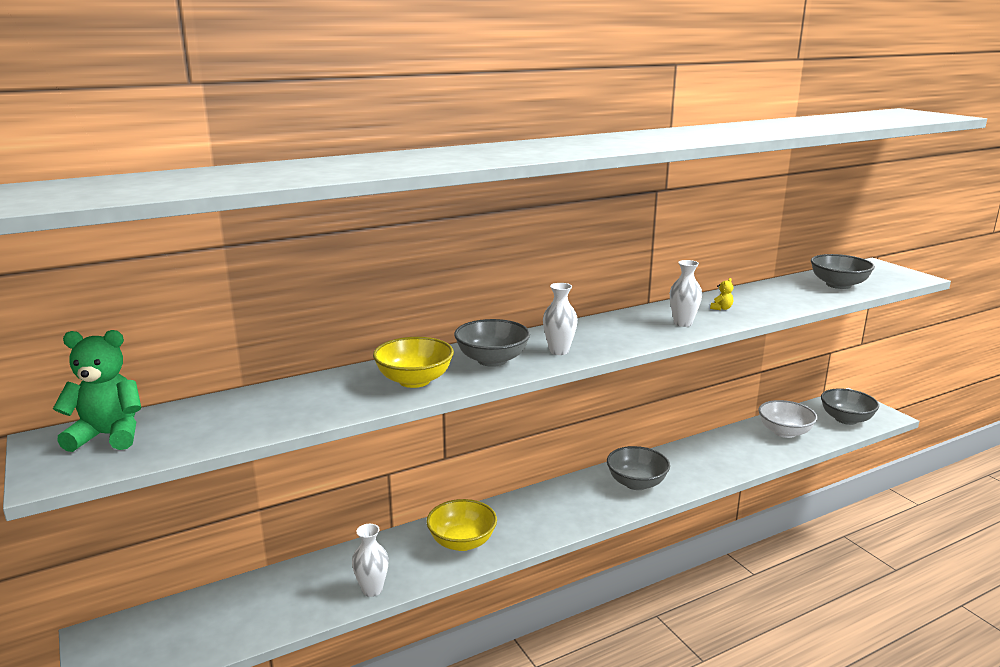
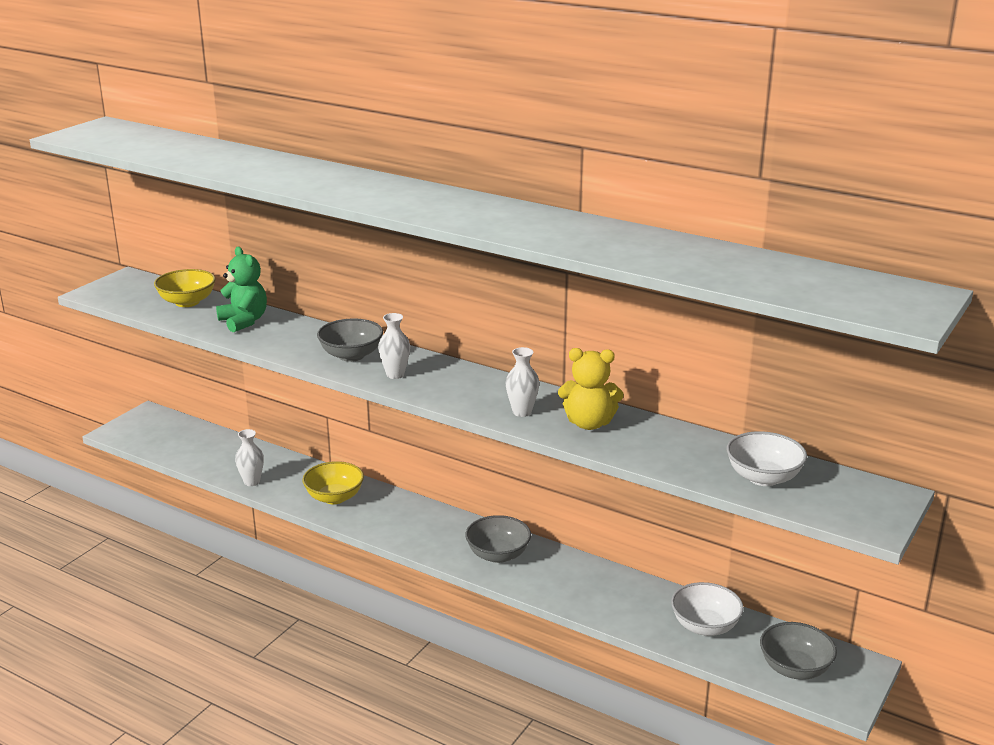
camera: 60 degrees right, 5 degrees up
(108, 436) = (142, 288): green teddy bear -> green teddy bear (244, 321)
(414, 380) = (289, 340): yellow bowl -> yellow bowl (187, 302)
(721, 308) = (589, 423): yellow teddy bear -> yellow teddy bear, size x2.44
(838, 285) = (763, 477): grey bowl -> white bowl

